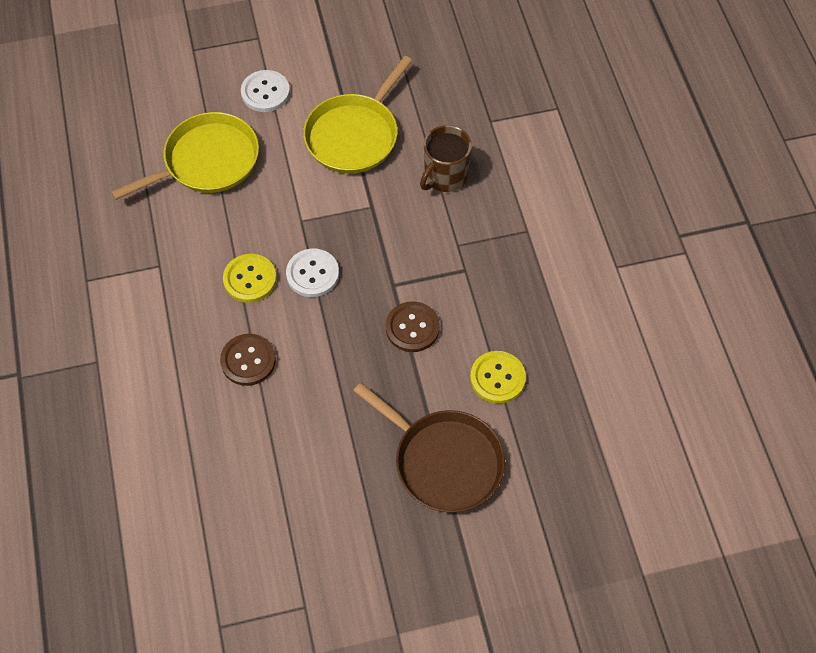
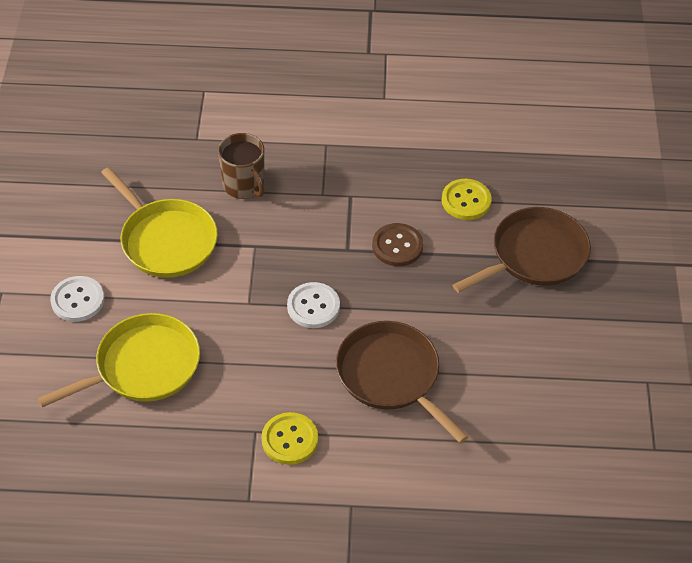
camera: 75 degrees left, 10 degrees down
(207, 161) = (143, 366): yellow pan -> yellow pan turned 75 degrees clockwise
(248, 360) = (391, 376): brown button -> brown pan
(250, 279) = (301, 357): yellow button -> yellow button (290, 440)

